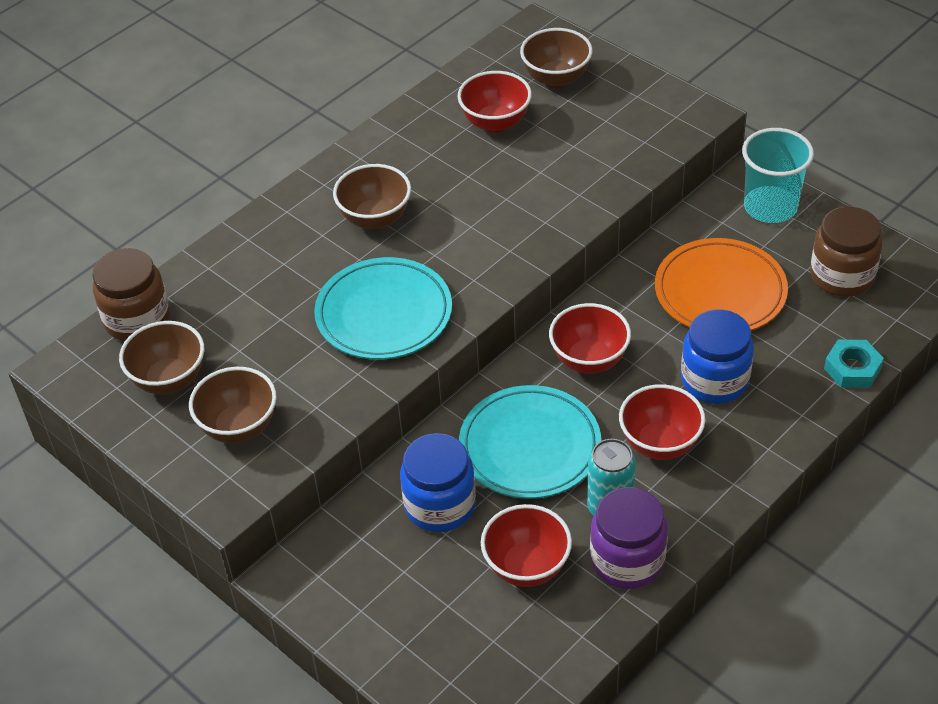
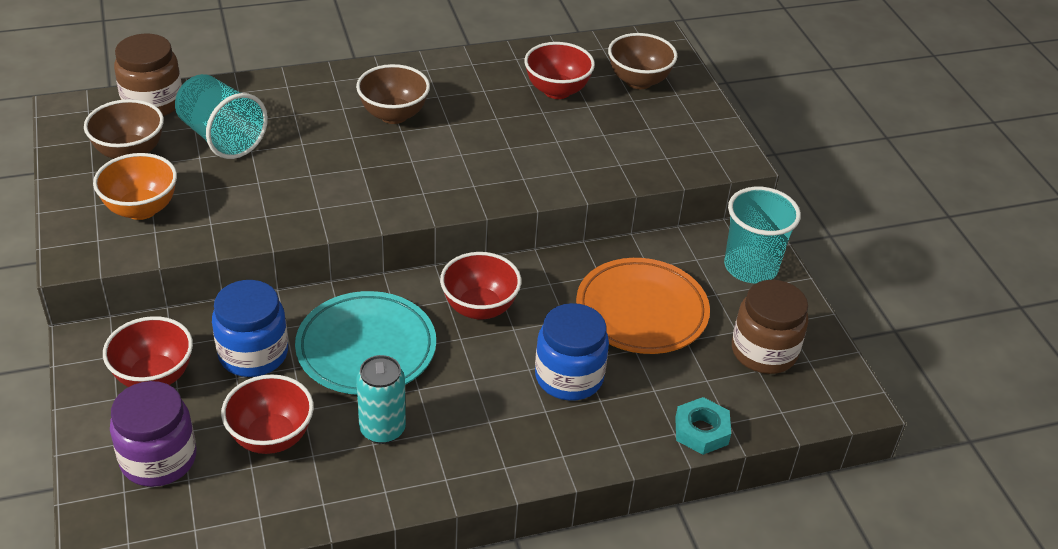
camera: 25 degrees right, 5 degrees down
(239, 427) = (141, 209): brown bowl -> orange bowl
(240, 320) = (222, 137): none -> turquoise cup
(384, 314) = (329, 184): turquoise plate -> none
(627, 560) = (355, 478): purple jar -> purple jar (158, 459)
(660, 444) = (473, 402): red bowl -> red bowl (154, 377)

